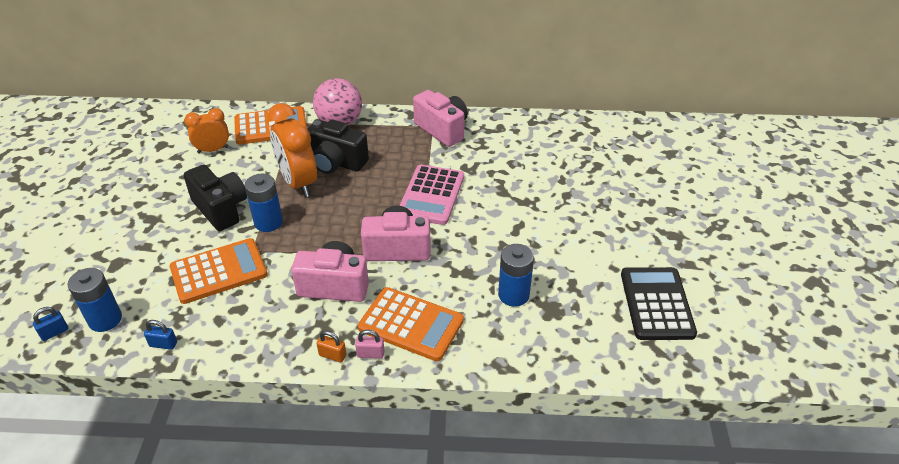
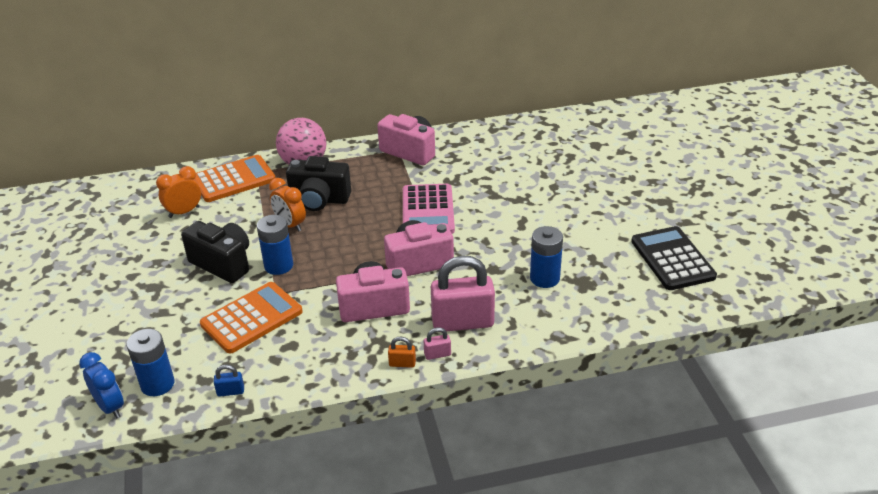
camera: 15 degrees left, 5 degrees down
(54, 332) = (110, 407): blue padlock -> blue clock
(298, 183) = (290, 225): orange clock -> orange clock, size x0.60
(411, 324) = (462, 322): orange calculator -> pink padlock

